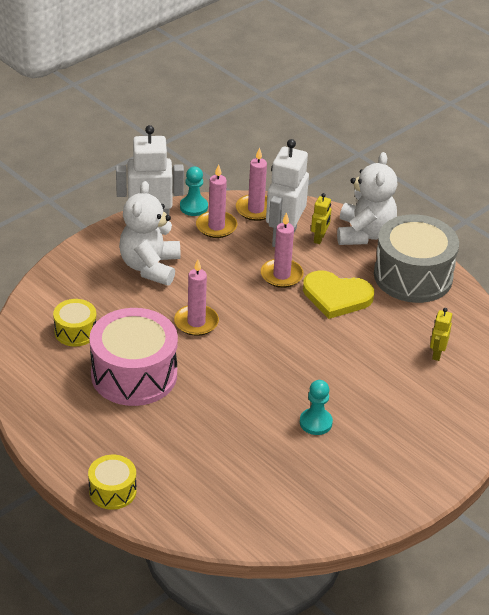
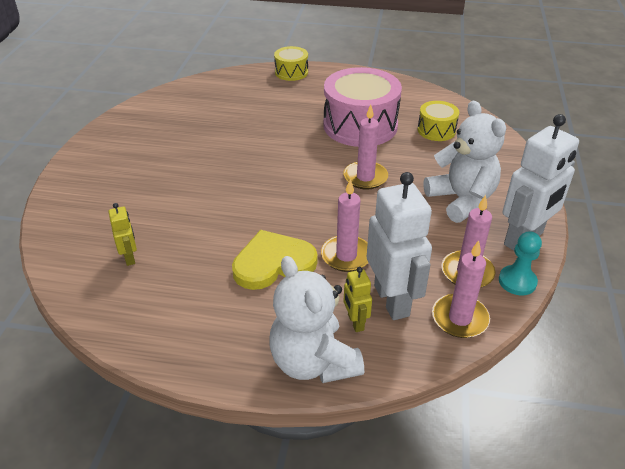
camera: 145 degrees right, 0 degrees up
(315, 422) = (199, 156): turquoise pawn -> none
(413, 276) = (212, 334): grey drum -> none

